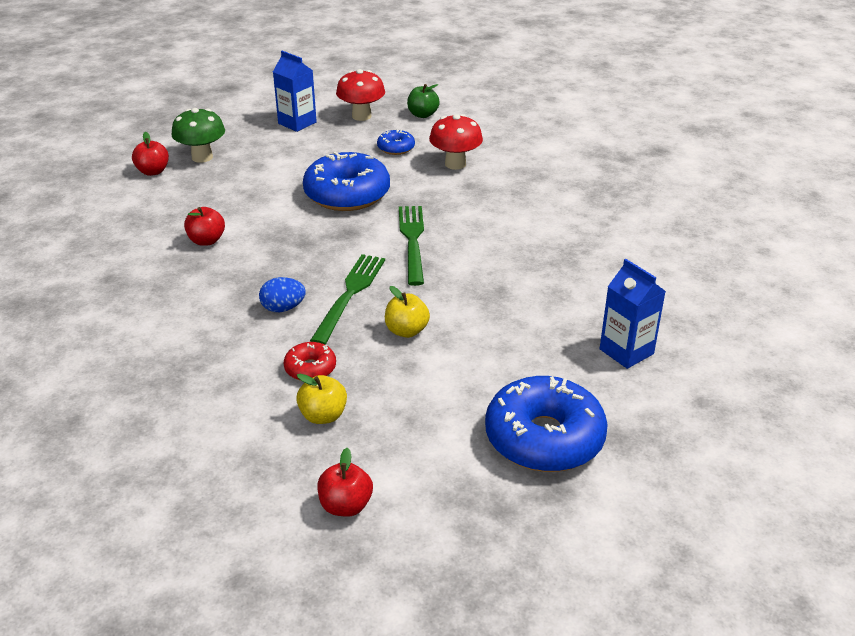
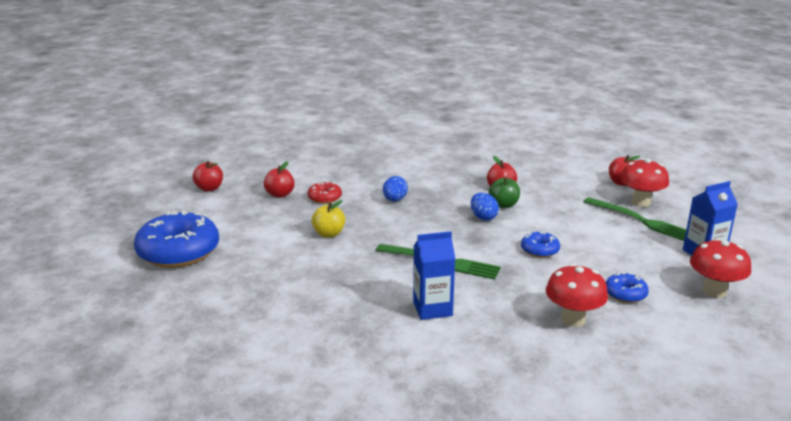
camera: 115 degrees right, 10 degrees down
(202, 157) = (640, 202): green mushroom -> red mushroom
(293, 237) = (483, 217): none -> blue egg
(323, 416) = (280, 194): yellow apple -> red apple
(347, 194) = (539, 250): blue donut -> blue donut, size x0.47
(350, 294) = (390, 224): green fork -> green fork (642, 221)
(422, 115) = (711, 331): green apple -> green apple (503, 205)
(626, 351) = (211, 311): blue carton -> blue carton (432, 309)

